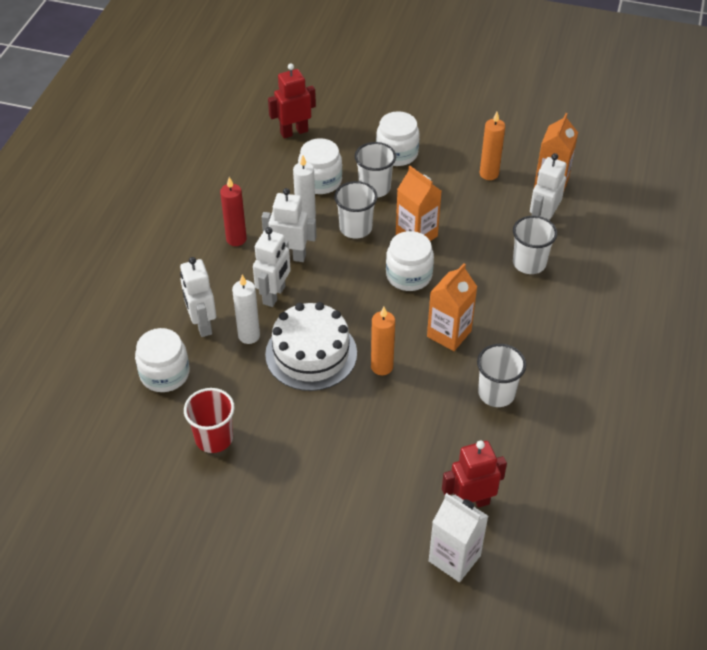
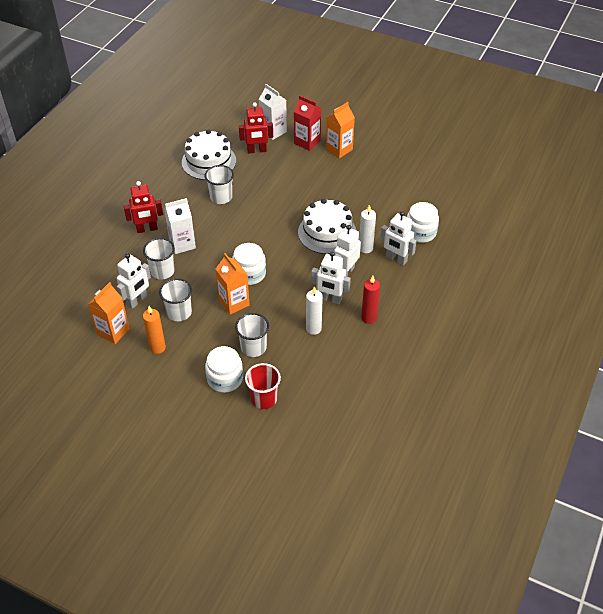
camera: 170 degrees left, 0 degrees up
(202, 324) = (396, 259): white robot -> white robot turned 135 degrees clockwise
(214, 438) = (391, 195): red cup -> red cup (264, 398)
(294, 132) = (309, 415): red robot -> red robot (147, 229)
(320, 181) = (295, 360): white jar -> none
(355, 228) = (277, 315): white cup -> white cup (179, 312)
(382, 367) = (284, 219): orange candle -> none
(382, 540) = (307, 142): none -> red carton
(449, 334) = (236, 233): orange carton -> orange carton (339, 149)
(521, 305) = (182, 244): none -> white carton
(547, 464) = (209, 161): none -> white cake

